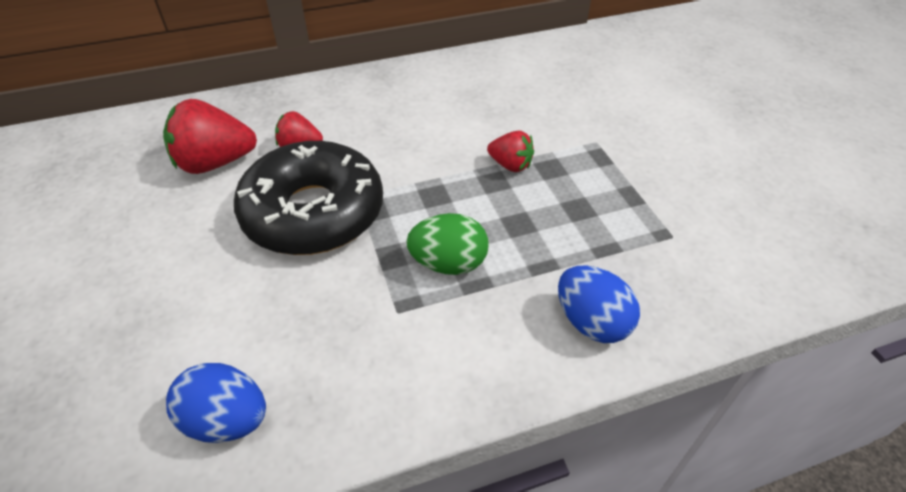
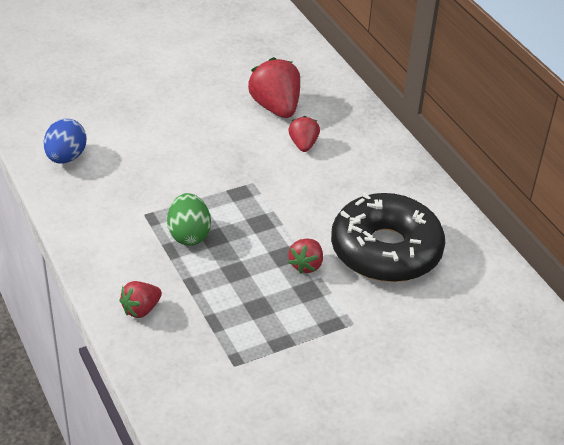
camera: 80 degrees right, 5 degrees down
(313, 213) = (231, 163): black donut -> black donut (386, 250)
(591, 322) = (141, 309): blue egg -> red strawberry

